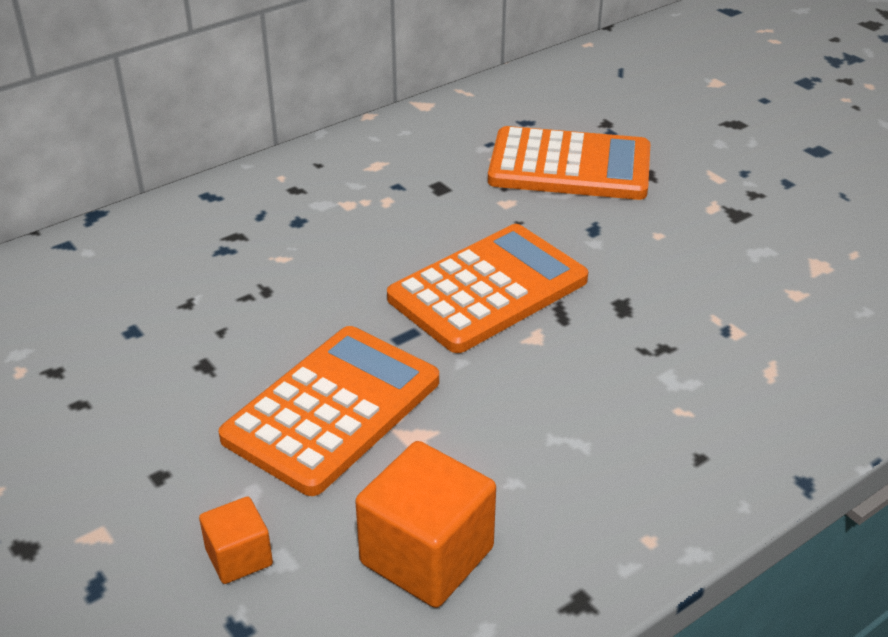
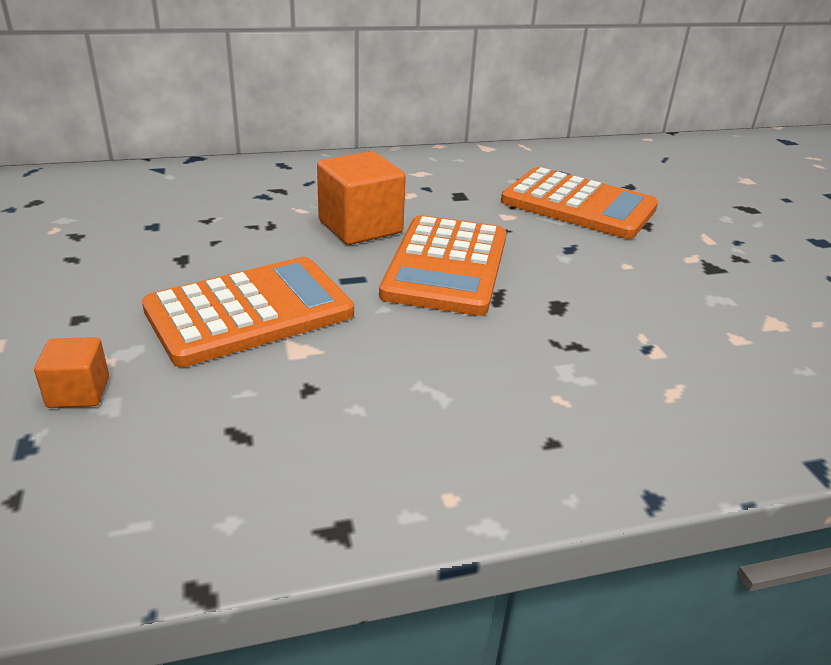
camera: 20 degrees right, 5 degrees down
(427, 555) = (230, 441): orange cube -> orange cube (360, 227)
(488, 289) = (446, 266): orange calculator -> orange calculator turned 120 degrees clockwise

